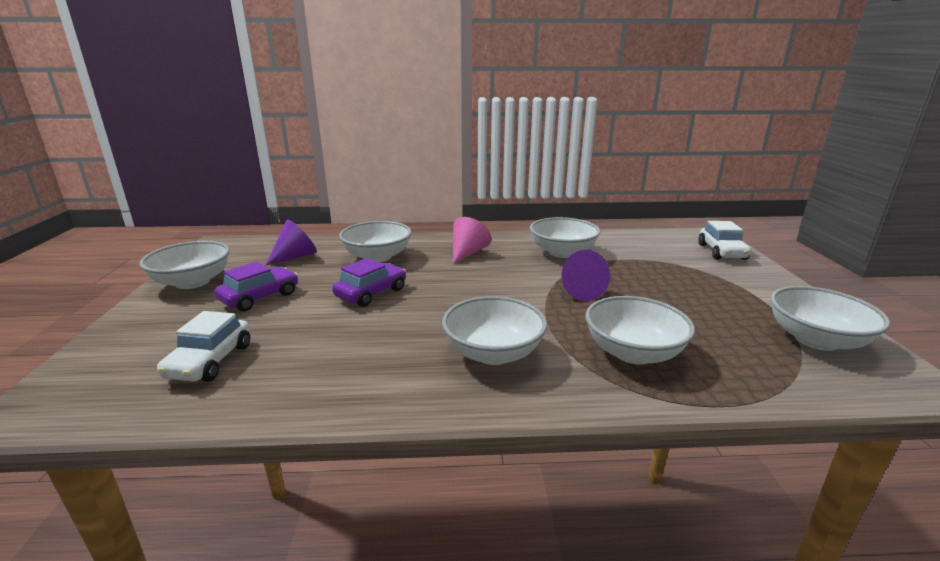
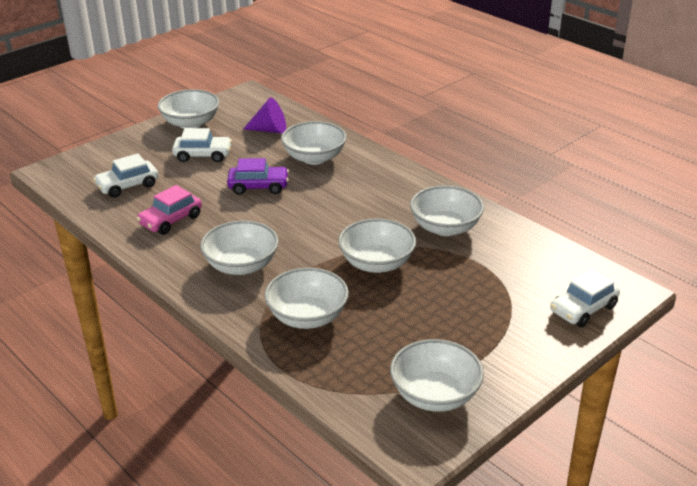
camera: 50 degrees right, 10 degrees up
(260, 297) = (203, 155): purple car -> white car
(336, 361) = (171, 220): none -> pink car
(467, 253) = (377, 188): pink cone -> none
(579, 291) = (376, 263): purple cone -> white bowl

